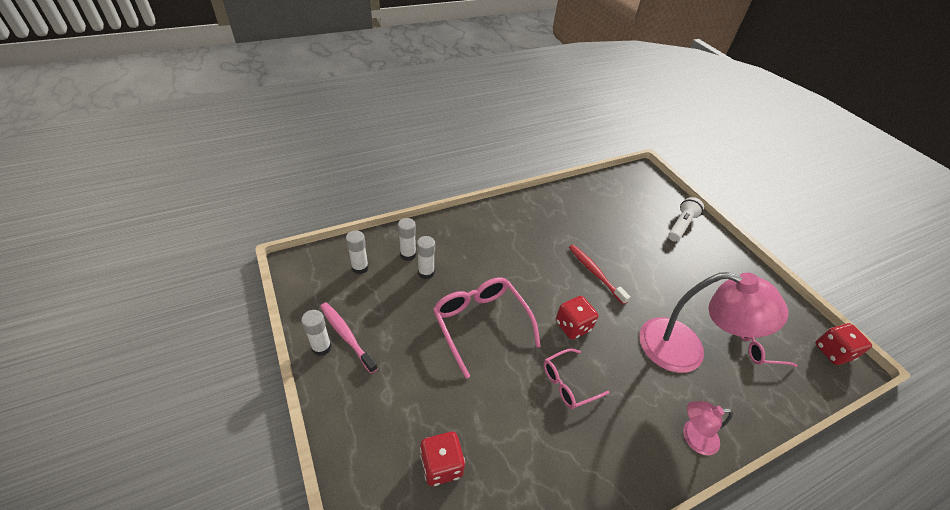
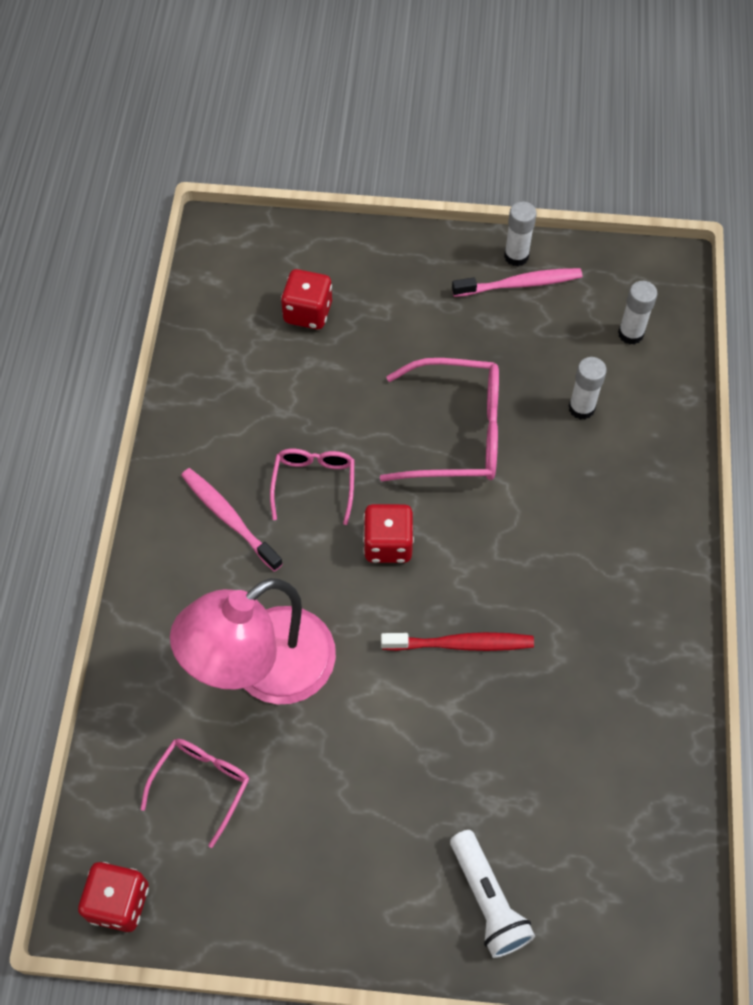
camera: 125 degrees right, 15 degrees up
(408, 255) = (629, 400): white glue stick -> none
(628, 421) = (229, 518): none -> pink toothbrush
(693, 437) = (164, 576): pink lamp -> none

